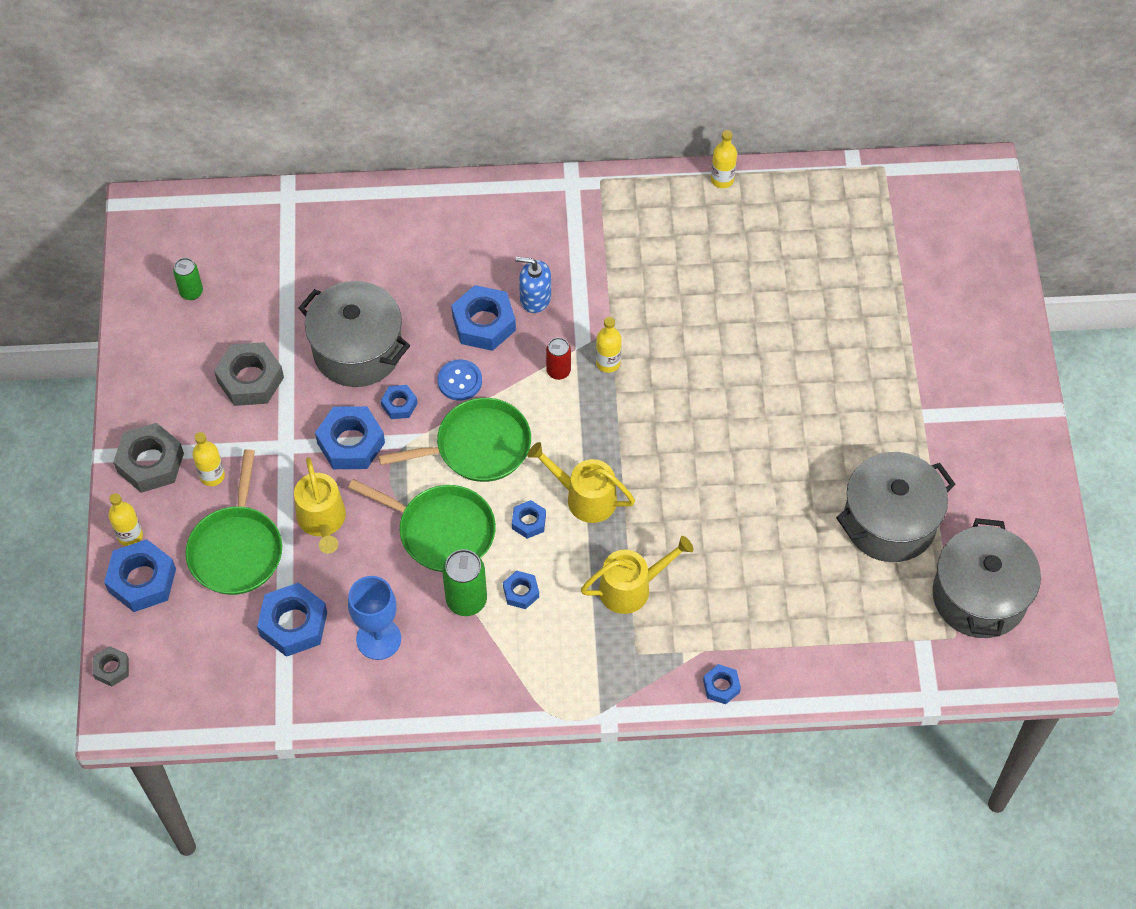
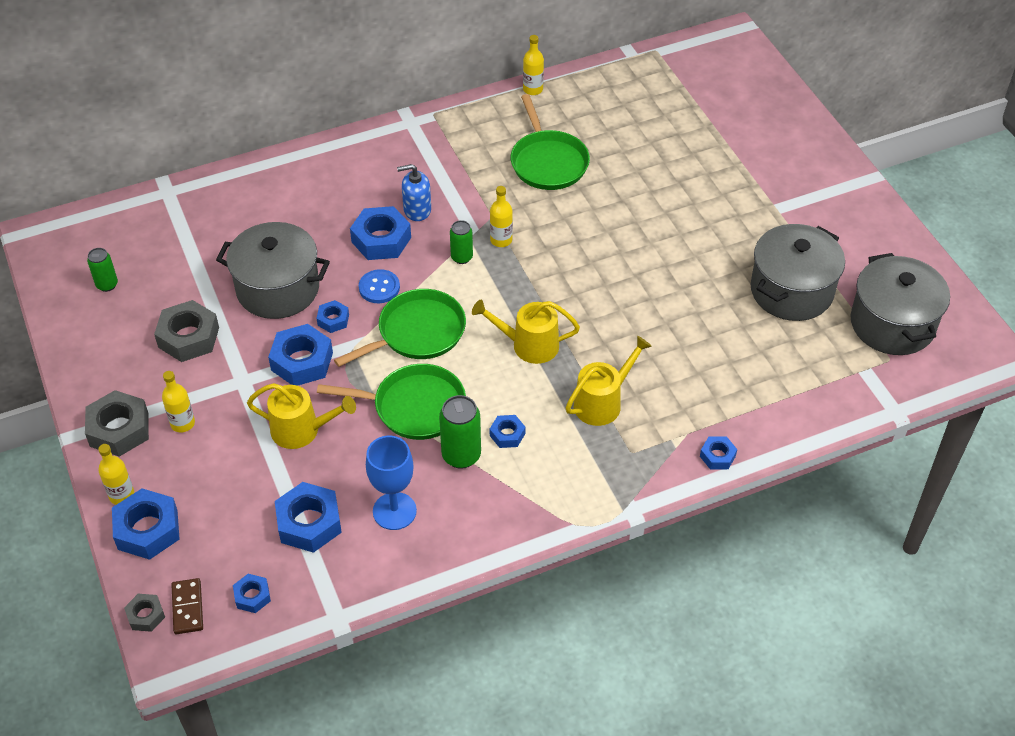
camera: 20 degrees left, 10 degrees down
(152, 674) = (188, 607): none -> brown domino
(236, 549) = (230, 477): green pan -> green pan (548, 162)
(322, 521) = (301, 430): yellow watering can -> yellow watering can turned 45 degrees counterclockwise
(529, 522) = (488, 377): blue nut -> blue nut (252, 596)
(558, 371) = (461, 257): red can -> green can

